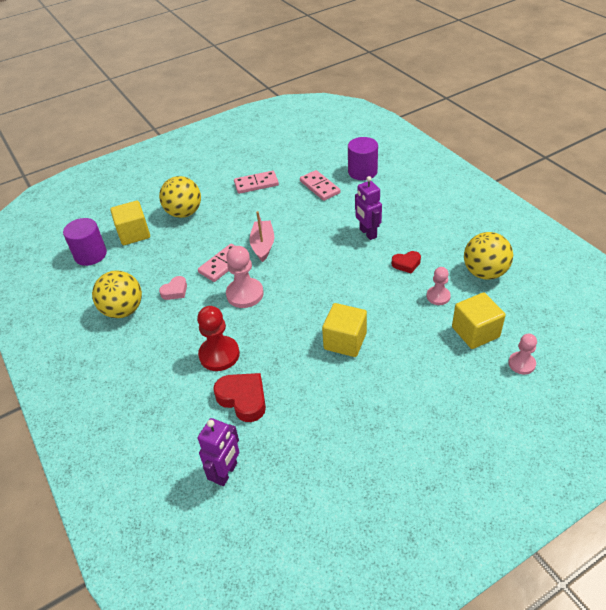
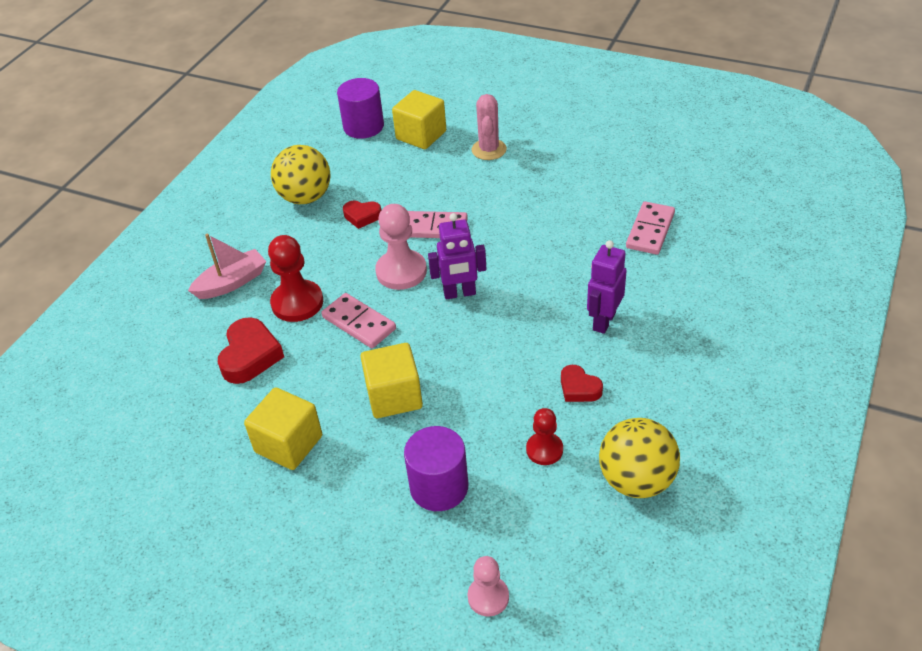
camera: 55 degrees right, 0 degrees up
(175, 291) = (362, 216): pink heart -> red heart
(184, 213) = (489, 150): yellow ball -> pink cactus
(226, 473) = (150, 396): purple robot -> purple robot (459, 293)
(256, 184) = (598, 174): pink domino -> pink domino (359, 323)
(263, 245) = (493, 241): pink boat -> pink boat (232, 282)
(362, 172) = (726, 253): purple cylinder -> purple cylinder (439, 487)
(438, 296) = (544, 450): pink pawn -> red pawn
(475, 332) = (508, 520): yellow cube -> yellow cube (288, 444)

